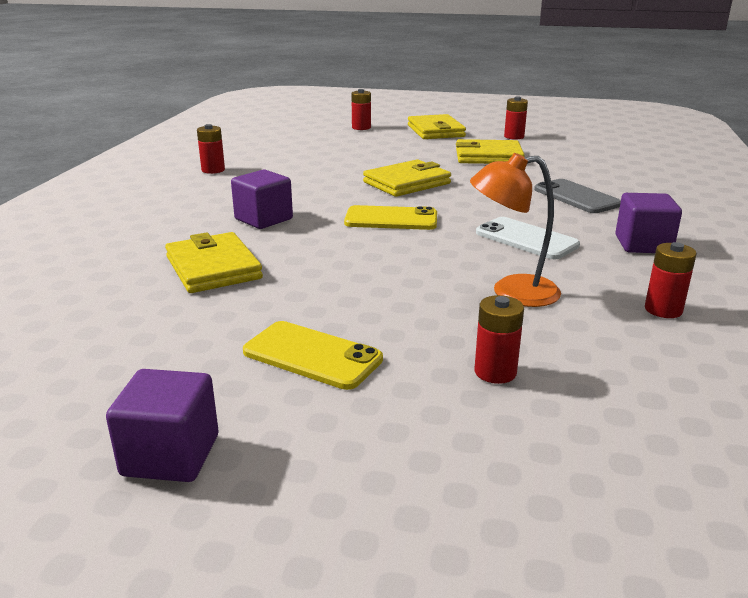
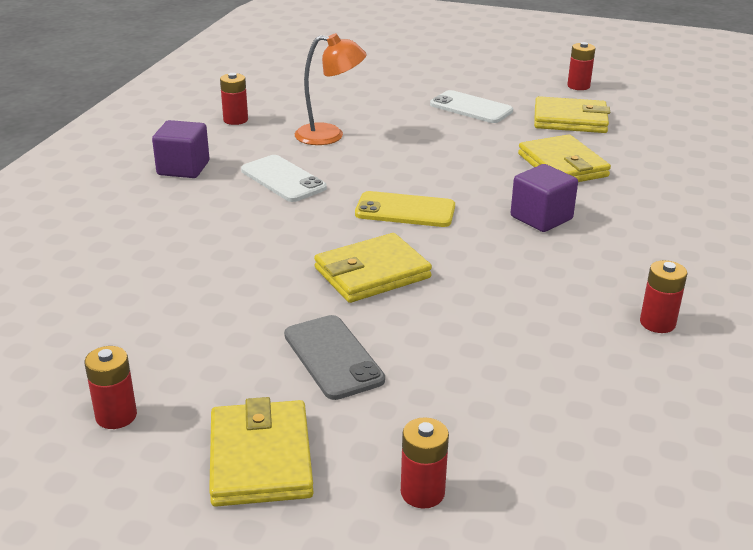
camera: 175 degrees left, 5 degrees up
(171, 455) = (528, 78): purple cube -> none
(312, 356) = (471, 108): yellow phone -> white phone
(488, 157) = (219, 337): yellow wallet -> yellow wallet (570, 120)
(495, 372) = (368, 96): red battery -> red battery (578, 86)
(576, 197) = (177, 233): grey phone -> grey phone (333, 357)

